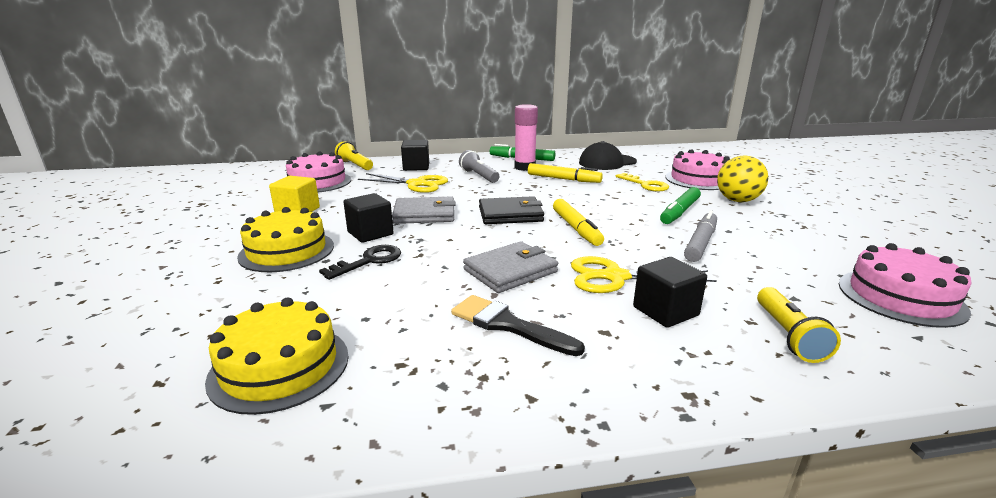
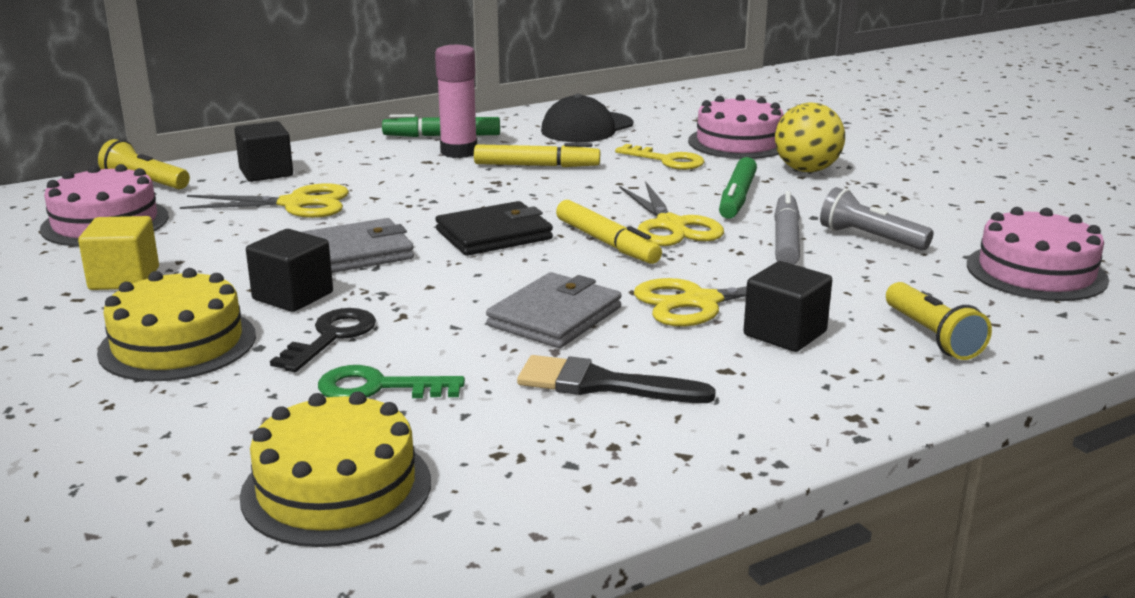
camera: 20 degrees left, 0 degrees up
(367, 299) = (378, 387): none -> green key
(479, 176) = (393, 177): grey flashlight -> grey flashlight (870, 238)
(624, 223) = (671, 226): none -> yellow scissors

